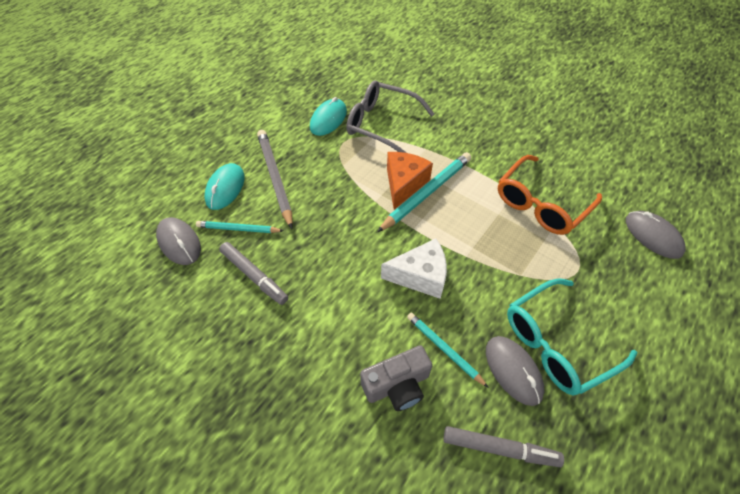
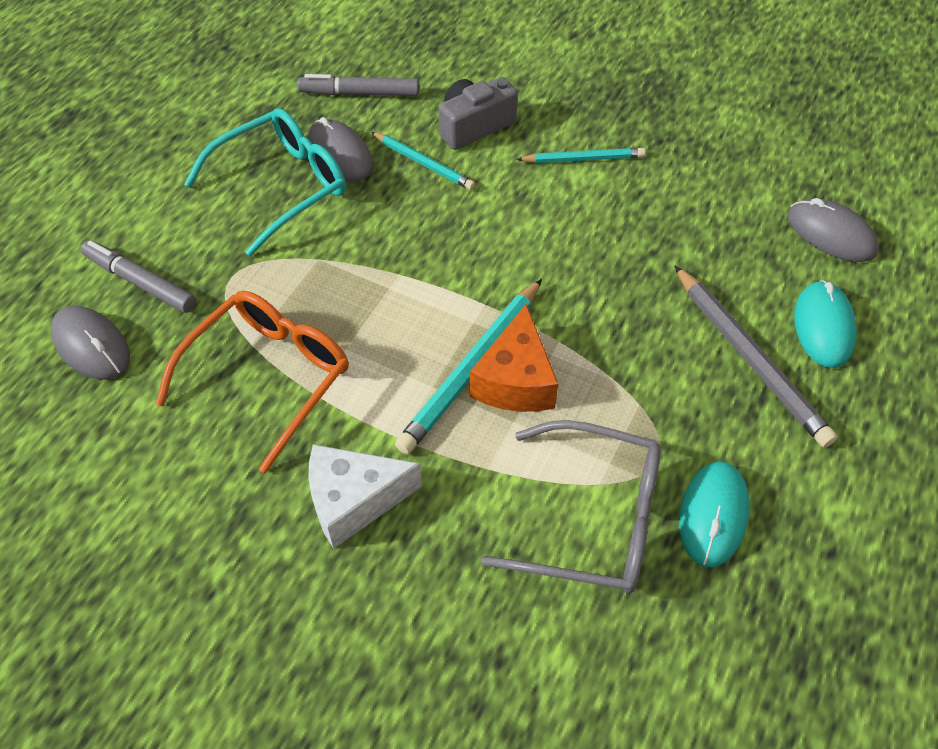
camera: 170 degrees right, 0 degrees up
(238, 229) = (758, 264): turquoise pencil -> turquoise pencil (583, 159)
(254, 276) = (696, 207): grey marker -> grey marker (140, 282)
(420, 276) = (464, 238): white cheese -> white cheese (354, 501)

